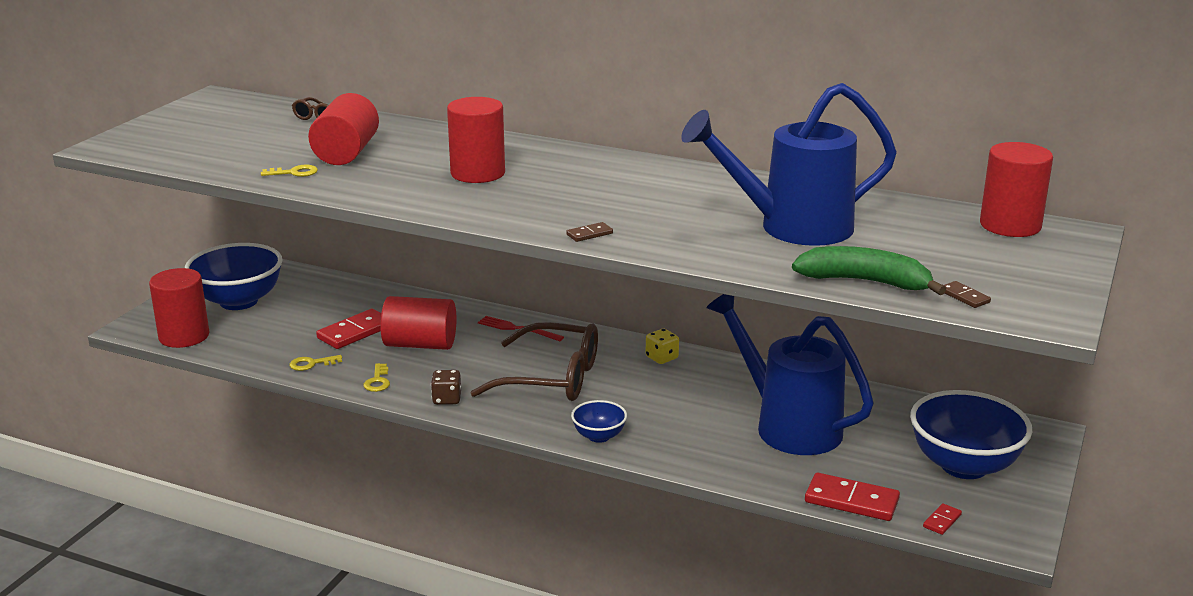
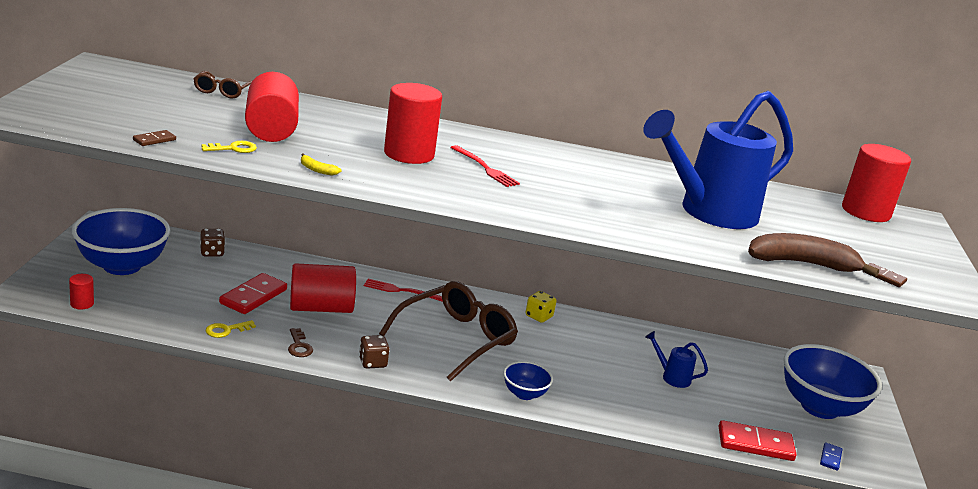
camera: 20 degrees left, 0 degrees up
(184, 336) = (82, 304): red cylinder -> red cylinder, size x0.45
(334, 289) = (212, 252): none -> brown dice
(365, 191) = (317, 170): none -> yellow banana
(378, 381) = (299, 346): yellow key -> brown key
(553, 186) = (485, 168): none -> red fork
(553, 378) = (457, 338): brown glasses -> brown glasses turned 45 degrees counterclockwise
(589, 234) = (550, 217): brown domino -> brown domino (154, 140)
(789, 426) = (672, 377): blue watering can -> blue watering can, size x0.40
(865, 282) = (802, 263): green banana -> brown banana
(942, 521) = (830, 458): red domino -> blue domino

